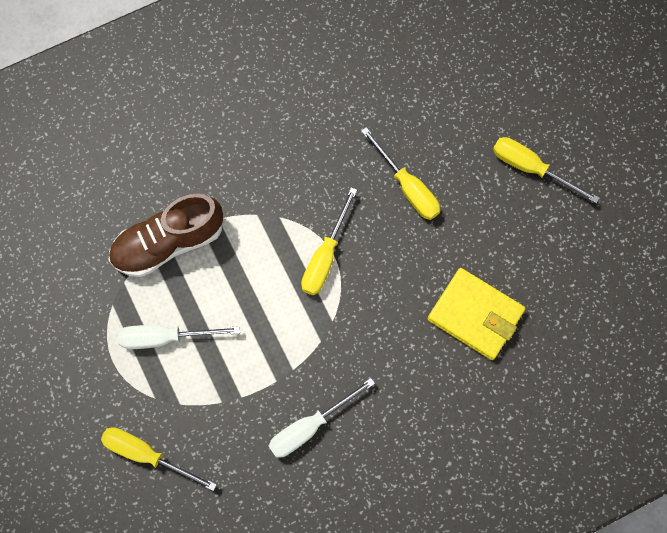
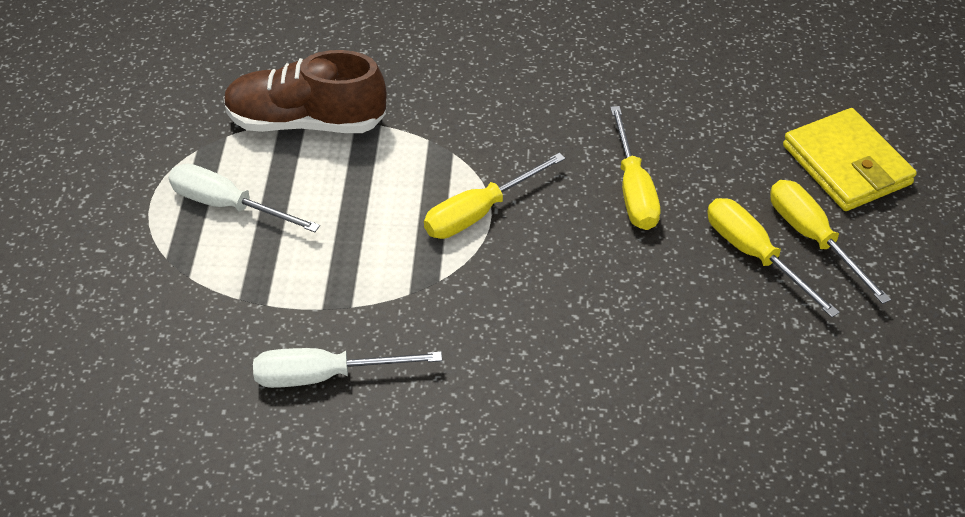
camera: 30 degrees right, 25 degrees down
(147, 455) = (107, 308): yellow screwdriver -> yellow screwdriver (754, 255)
(475, 315) = (633, 358): yellow wallet -> yellow wallet (846, 165)

